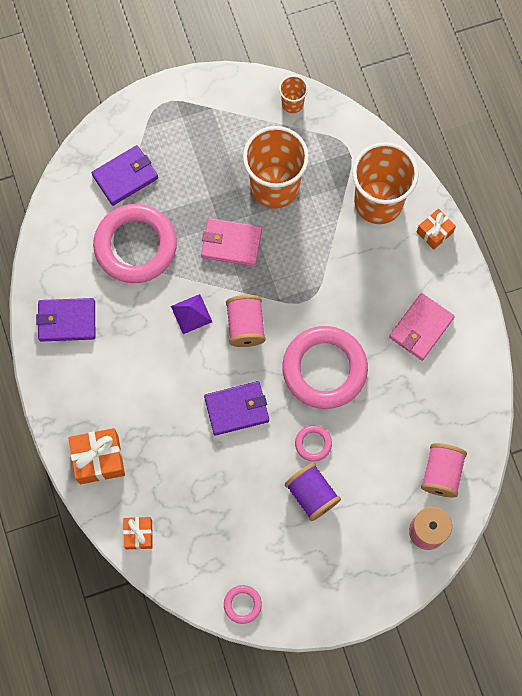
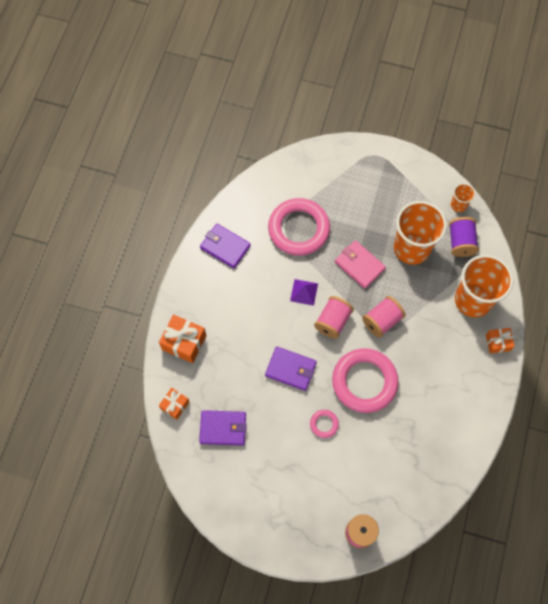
camera: 35 degrees right, 5 degrees down
(125, 177) = (322, 184): purple wallet -> purple wallet (223, 428)
(242, 604) = (207, 495): pink ring -> none
(311, 494) = (300, 455): purple spool -> purple spool (460, 242)
(421, 328) = (446, 398): pink wallet -> none
(441, 473) = (395, 501): pink spool -> pink spool (382, 321)

